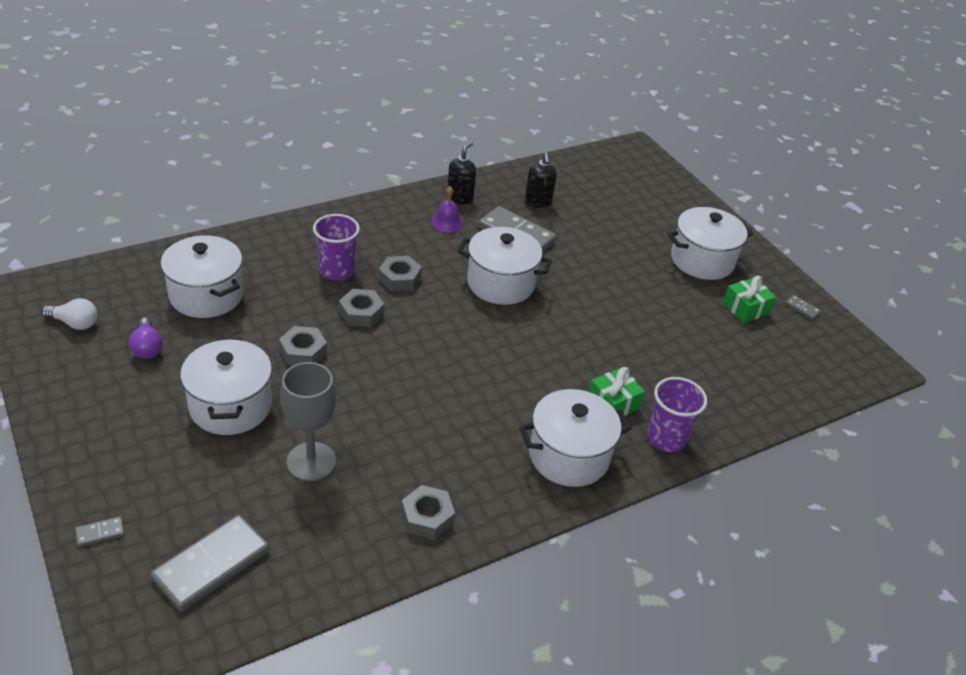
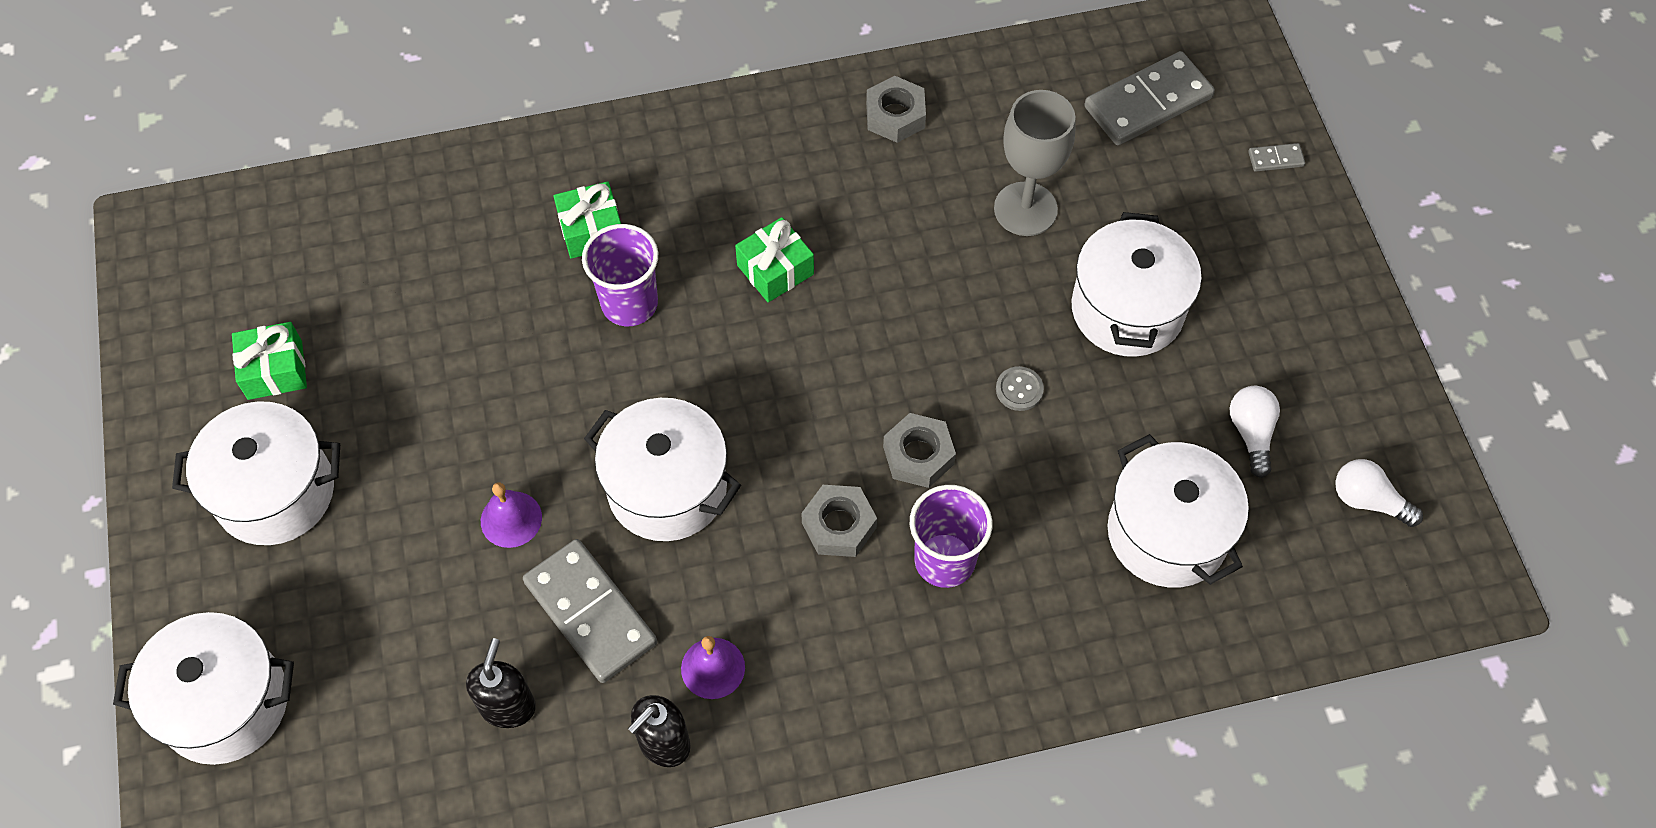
camera: 160 degrees left, 20 degrees up
(147, 347) = (1251, 433): purple light bulb -> white light bulb
(303, 352) = (1019, 389): grey nut -> grey button
(481, 397) = (775, 270): none -> green gift
(569, 456) = (690, 163): white pot -> white pot (225, 703)
(576, 263) = (511, 519): none -> purple bell
(666, 438) = (547, 167): purple cup -> purple cup (629, 303)
(802, 308) = (178, 355): grey domino -> none

